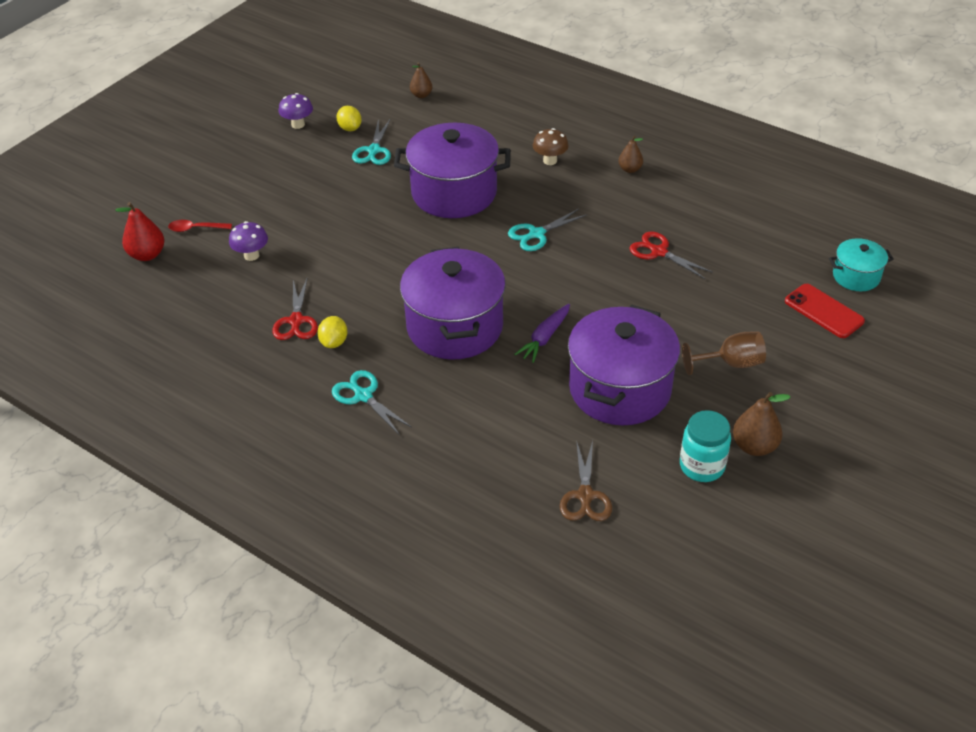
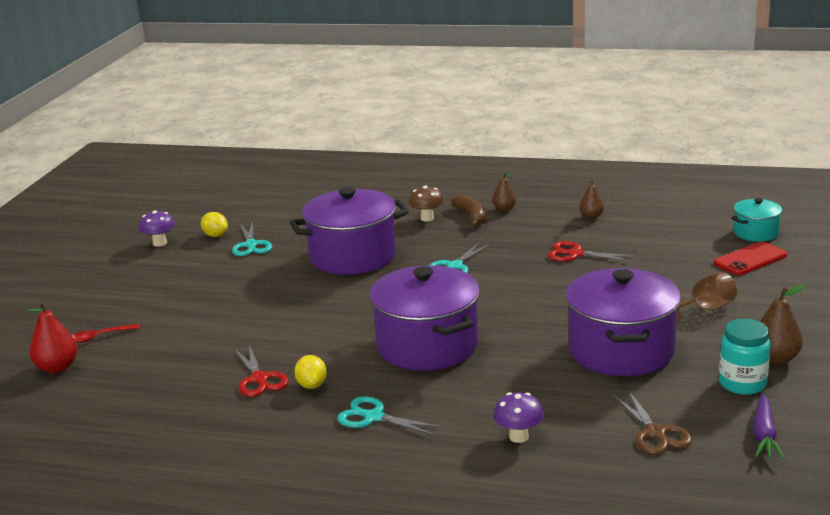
camera: 20 degrees left, 20 degrees down
(251, 255) = (176, 343): purple mushroom -> purple mushroom (518, 437)
(421, 95) = (270, 201): brown pear -> brown pear (591, 216)
(545, 338) = (521, 333): purple carrot -> purple carrot (764, 435)
(593, 170) = (471, 216): none -> brown banana
(824, 311) = (750, 259): red phone -> red phone turned 60 degrees counterclockwise

